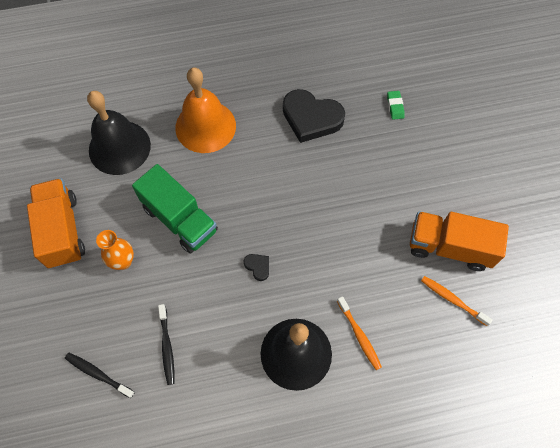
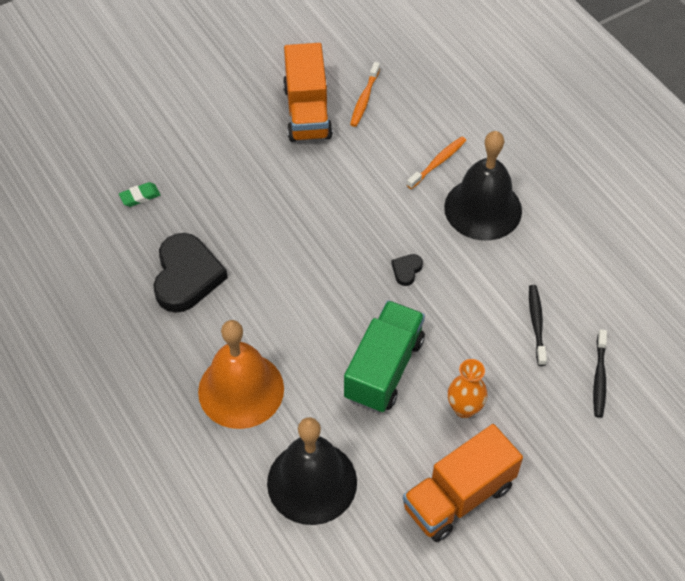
camera: 110 degrees left, 10 degrees down
(167, 347) = (536, 324): black toothbrush -> black toothbrush turned 60 degrees counterclockwise

